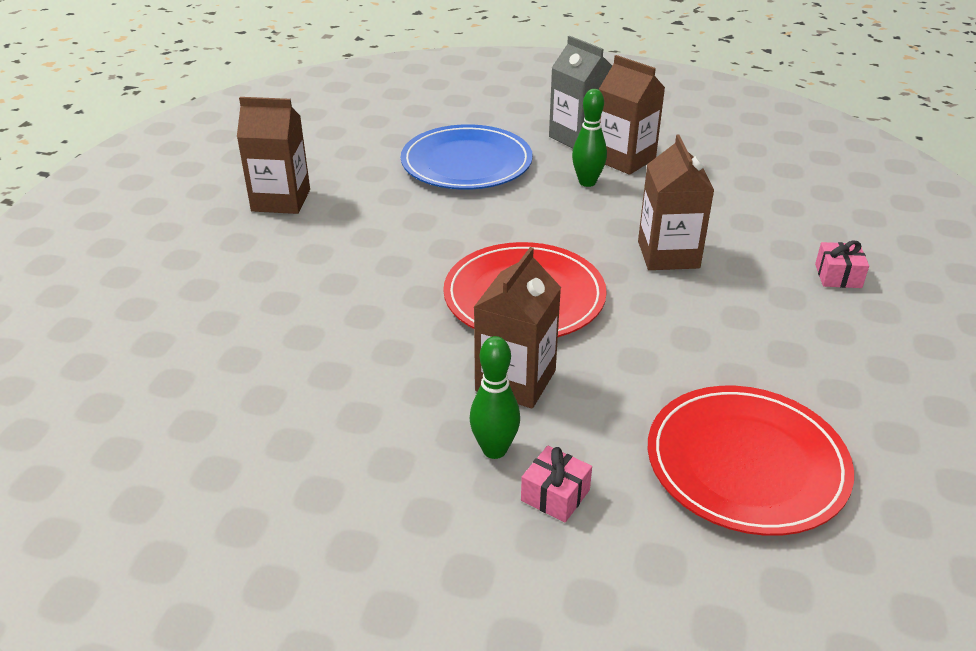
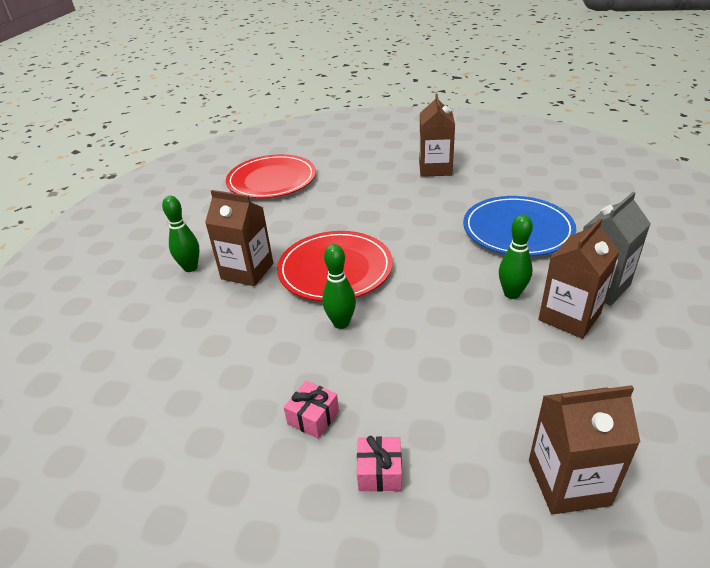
camera: 90 degrees right, 0 degrees up
(555, 495) = (149, 291): pink gift -> pink gift (313, 417)
(636, 293) = (341, 323): none -> green bowling pin
(668, 254) = (400, 343): brown carton -> brown carton (568, 482)
(746, 463) = (145, 374): red plate -> red plate (272, 180)

